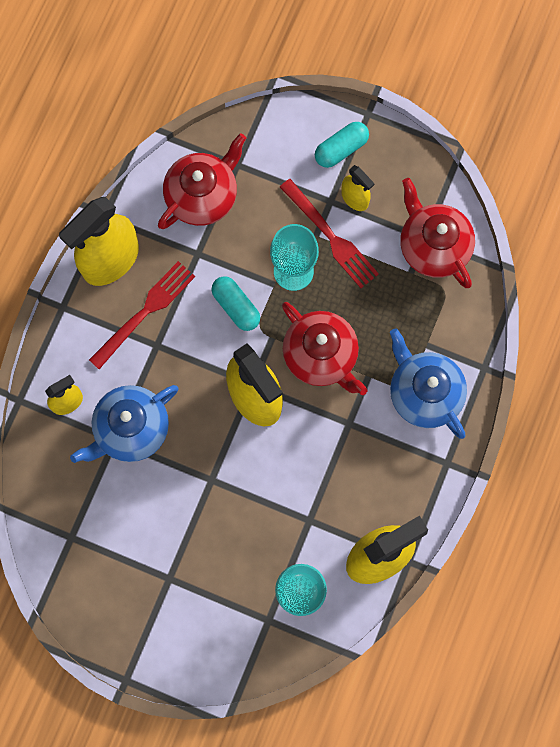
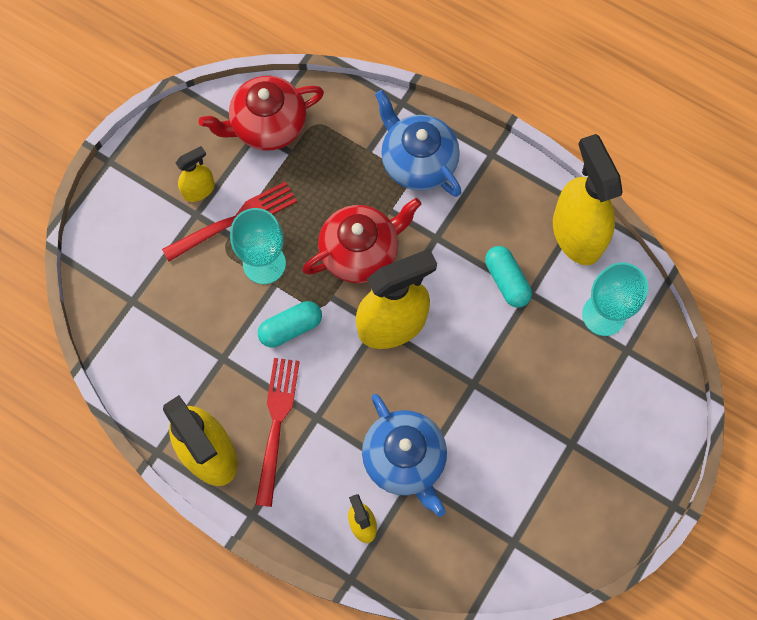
camera: 80 degrees left, 5 degrees down
(145, 311) = (276, 424): red fork -> red fork turned 45 degrees clockwise
(202, 196) = (158, 342): red teapot -> none
(341, 149) = (142, 194): turquoise capsule -> turquoise capsule (507, 281)
(424, 393) = (417, 162): blue teapot -> blue teapot turned 75 degrees clockwise

